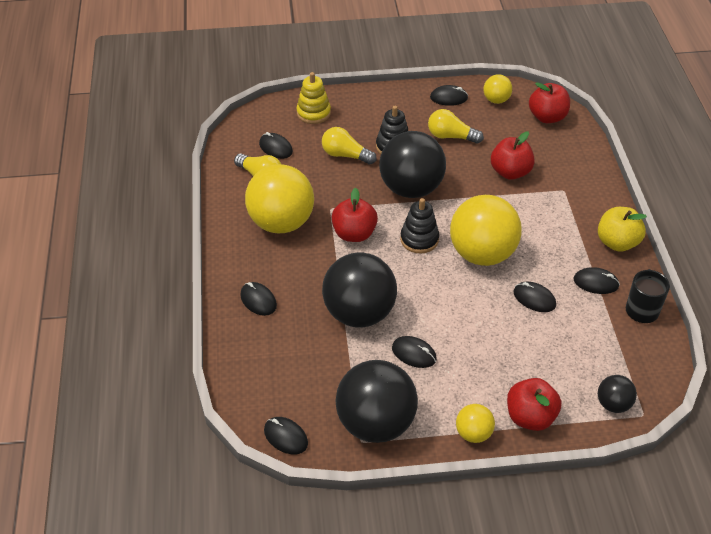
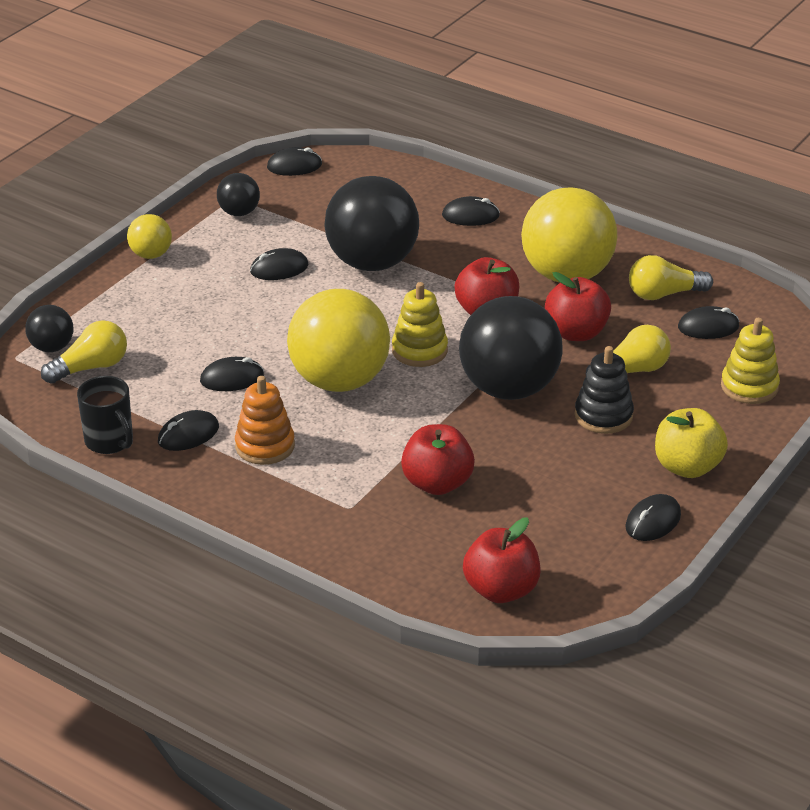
camera: 130 degrees right, 10 degrees down
(376, 423) = (239, 212): black ball -> black ball, size x0.48
(419, 239) = (419, 350): black stacking toy -> yellow stacking toy
(451, 136) = (566, 474): yellow light bulb -> yellow light bulb (91, 367)
(496, 100) = (596, 564): yellow ball -> none
(530, 417) = (116, 293): red apple -> red apple (576, 333)
(565, 247) = (265, 446): none -> orange stacking toy
(617, 242) = (214, 491): yellow apple -> yellow apple (687, 467)

